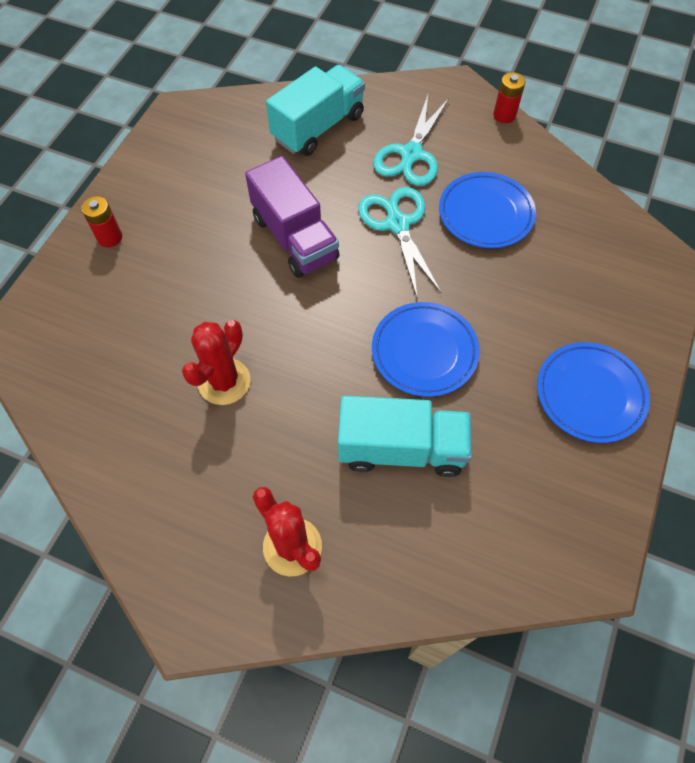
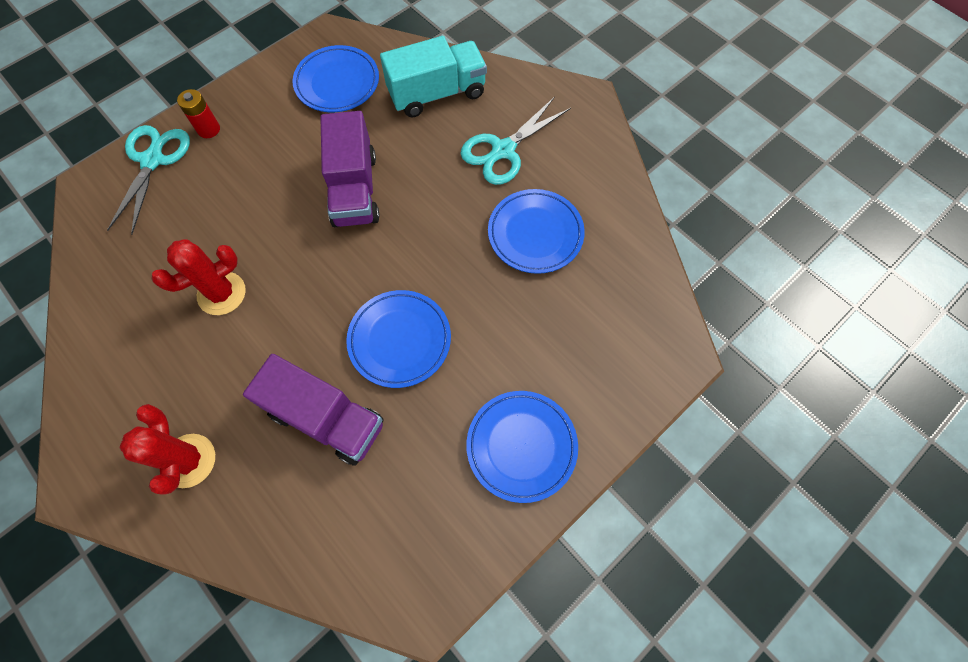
camera: 25 degrees right, 5 degrees up
(215, 150) = (337, 83): none -> blue plate
(397, 224) = (450, 212): turquoise scissors -> turquoise scissors (152, 160)
(401, 449) = (326, 418): turquoise truck -> purple truck
(504, 115) = (613, 144): red battery -> none

